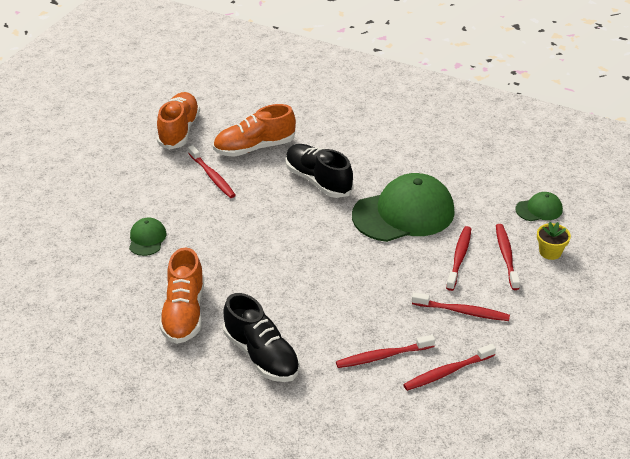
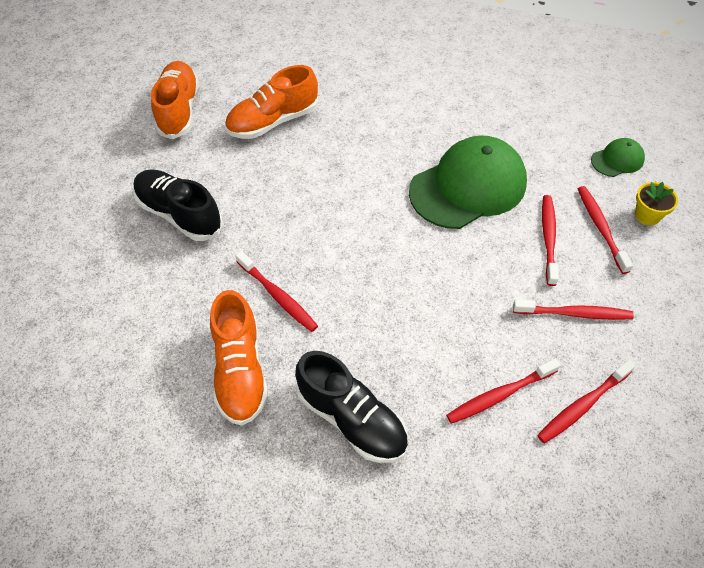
camera: 10 degrees left, 15 degrees up
(147, 239) = (171, 267): green cap -> none
(212, 176) = (232, 167): red toothbrush -> red toothbrush (278, 296)
(318, 181) = (358, 156): black shoe -> black shoe (179, 214)

